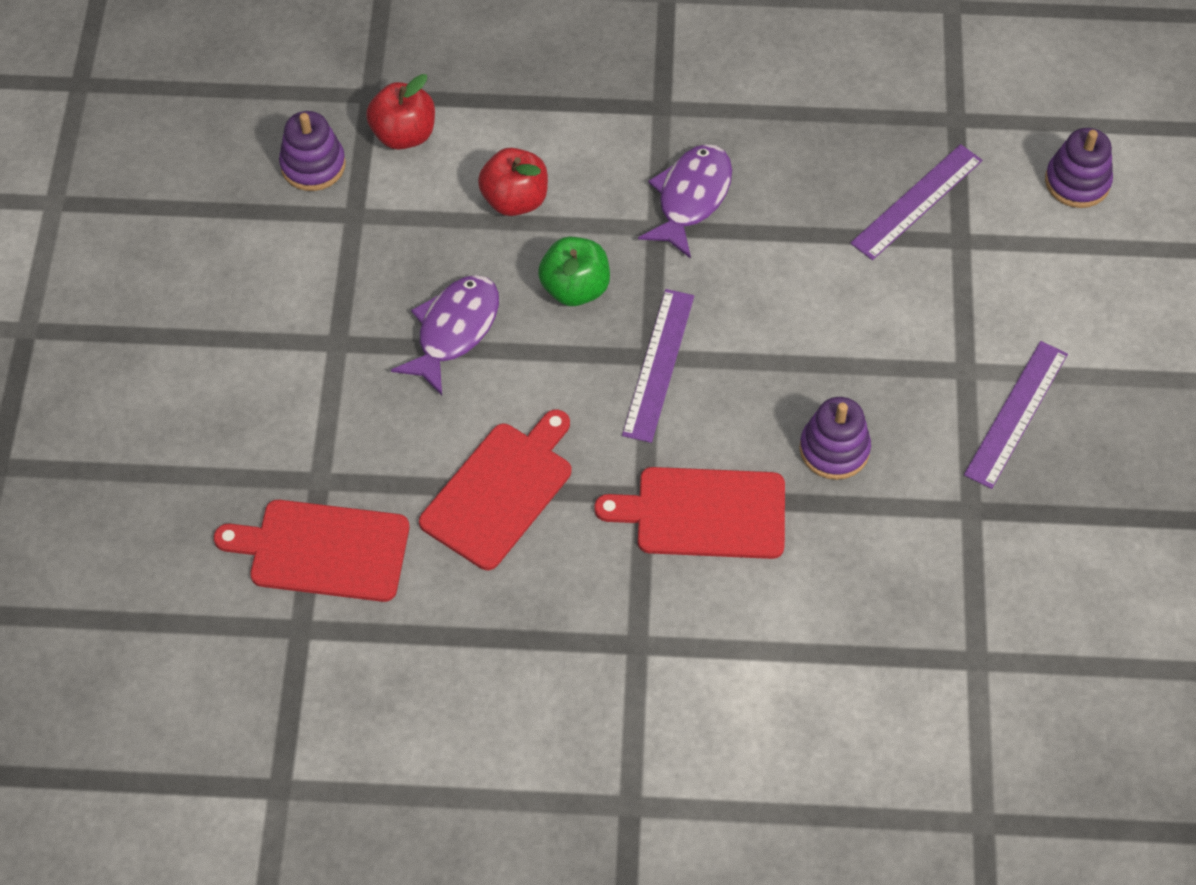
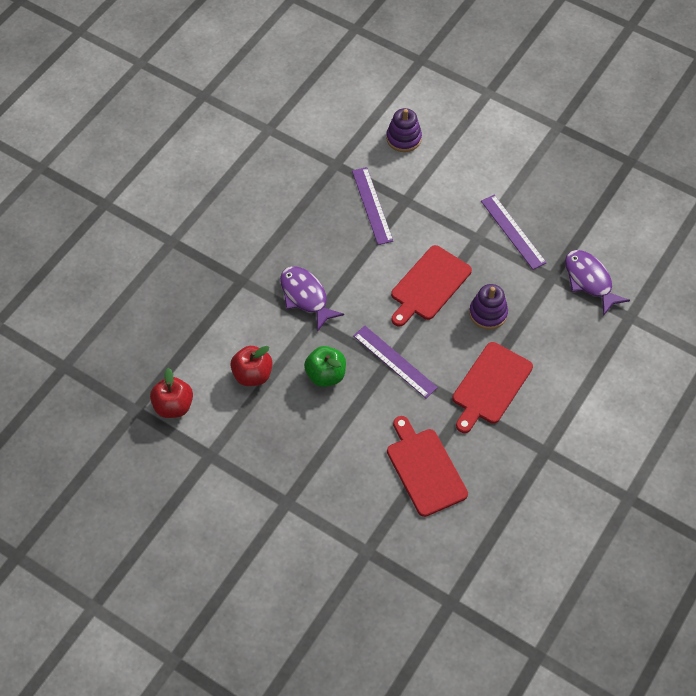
camera: 60 degrees left, 0 degrees up
(313, 165) = (162, 460): purple stacking toy -> none
(323, 550) = (410, 569): red cutting board -> red cutting board (429, 285)
(454, 330) = (315, 443): purple fish -> purple fish (589, 281)

